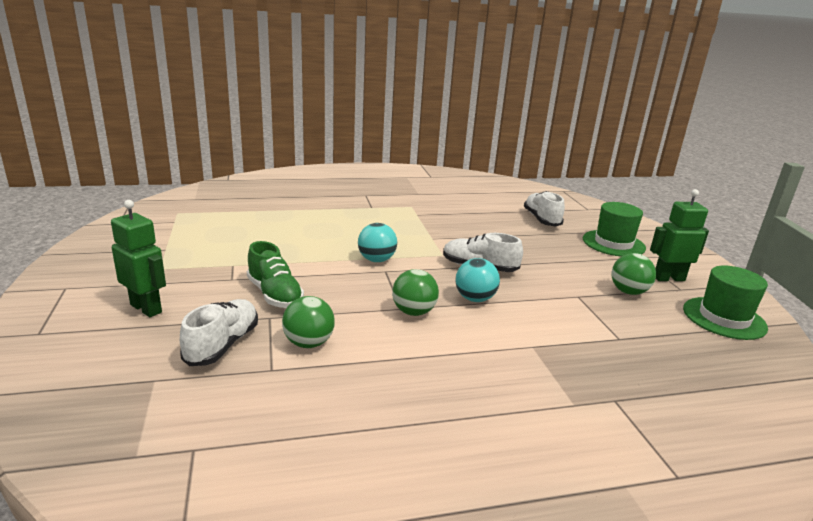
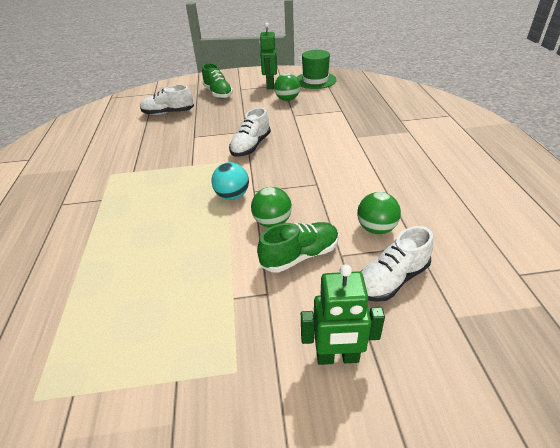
camera: 80 degrees left, 15 degrees up
(146, 308) = (337, 357): green robot -> green robot turned 135 degrees counterclockwise
(223, 345) = (391, 279): white shoe -> white shoe turned 60 degrees counterclockwise
(413, 312) = (322, 178): green ball -> green ball (272, 222)
(475, 299) = (300, 152): turquoise ball -> none
(613, 243) = (218, 93): green hat -> green shoe

